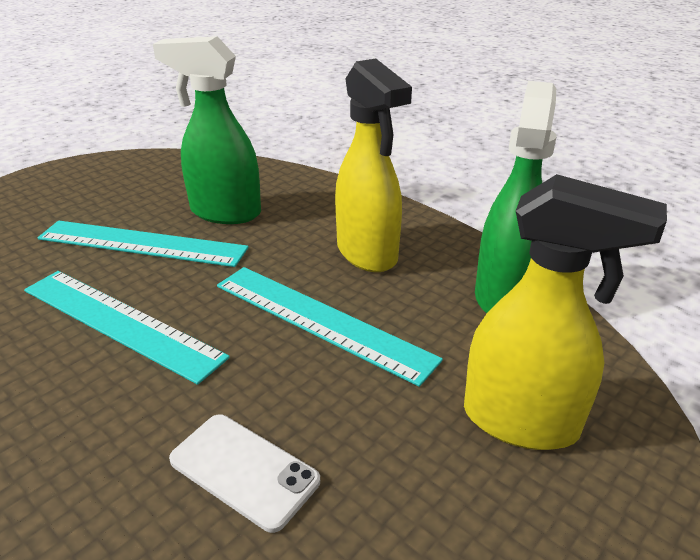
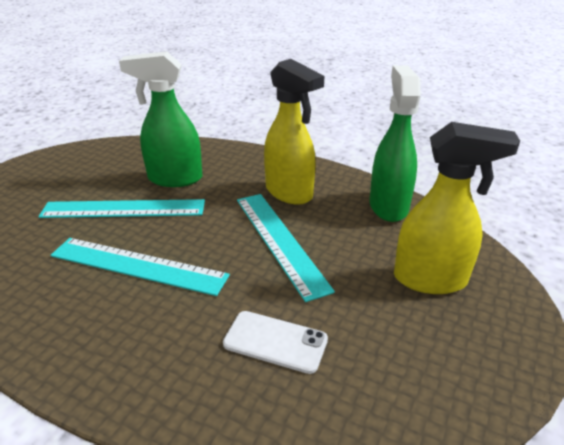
camera: 15 degrees left, 0 degrees up
(321, 321) = (279, 241): turquoise ruler -> turquoise ruler turned 45 degrees clockwise

